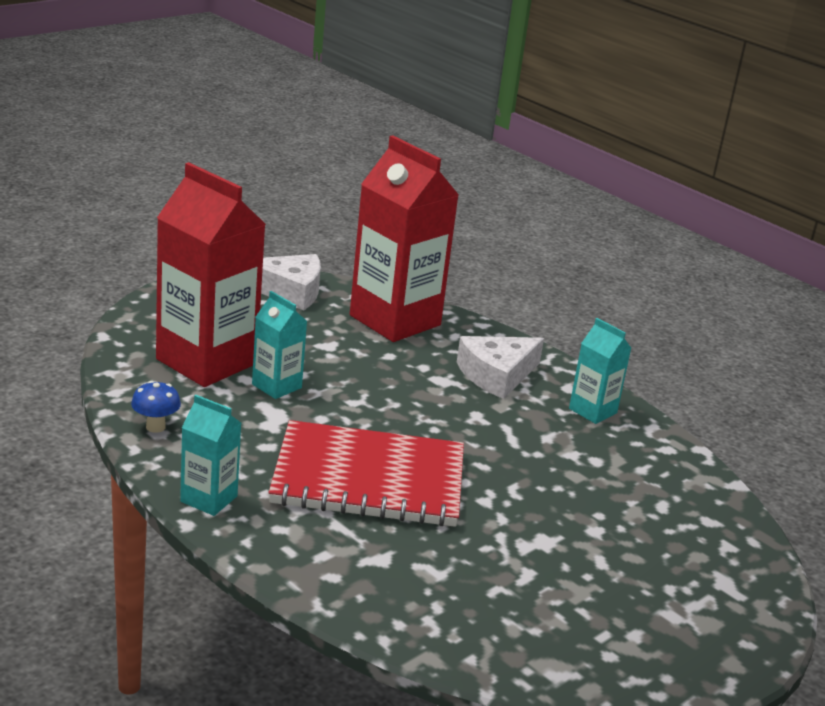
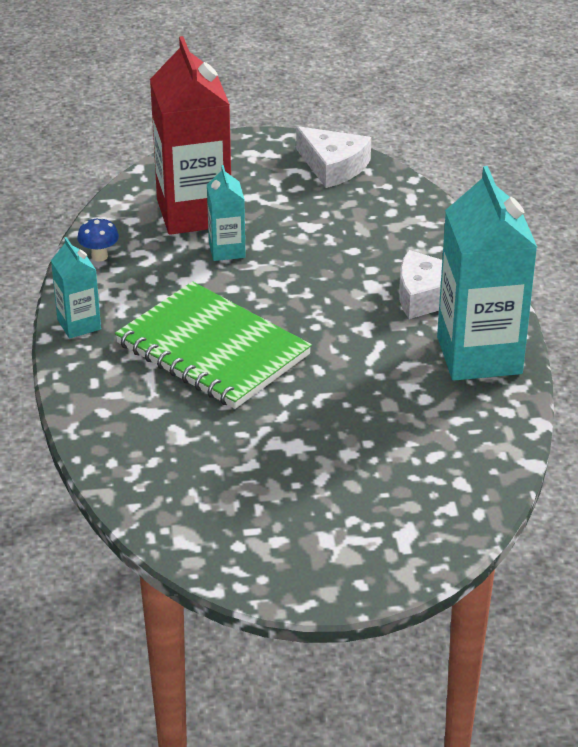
camera: 40 degrees right, 10 degrees up
(368, 479) = (212, 349): red notebook -> green notebook
(395, 320) = (397, 219): red carton -> none
(592, 411) = (479, 355): turquoise carton -> turquoise carton, size x2.05

